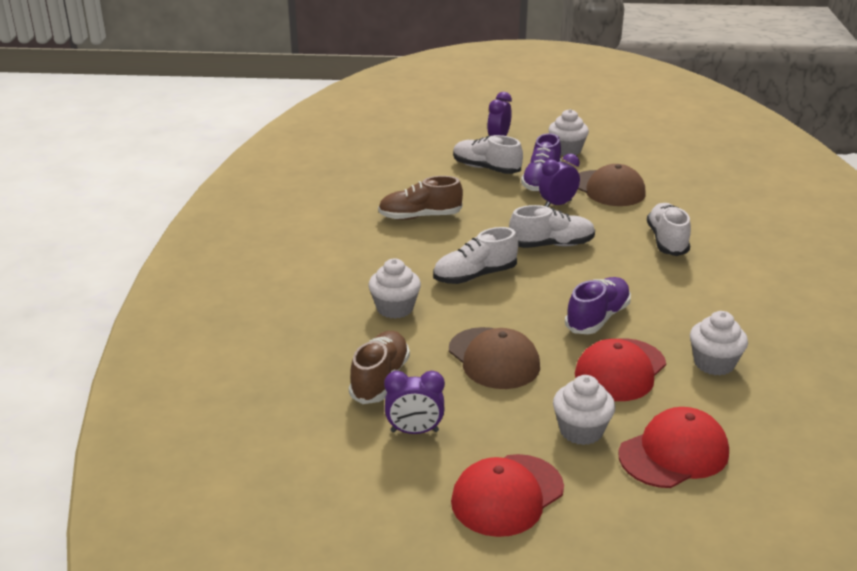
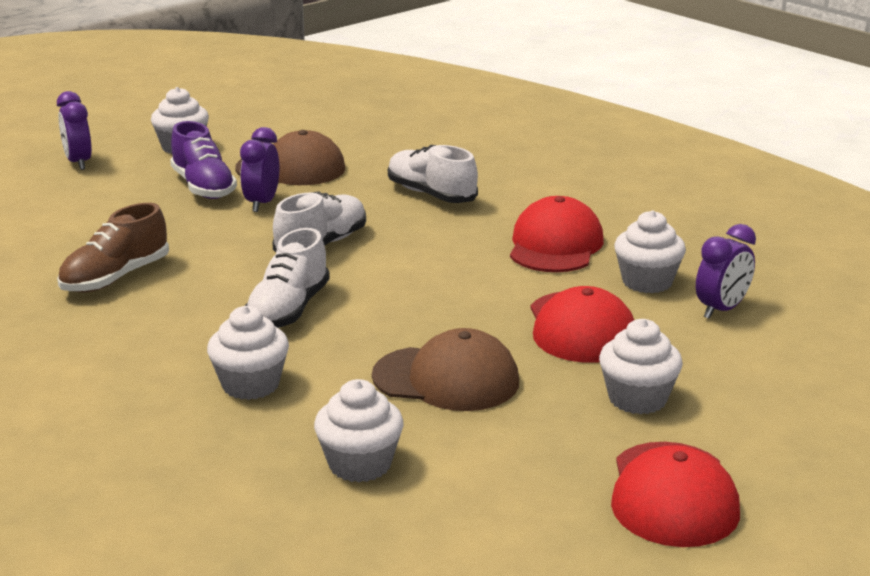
camera: 45 degrees left, 5 degrees down
(380, 379) = (360, 464): brown shoe -> white cupcake
(414, 431) = (486, 492): purple clock -> purple clock (721, 310)
(486, 168) = (115, 198): white shoe -> none
(597, 318) = (483, 292): purple shoe -> none
(673, 453) = (740, 373): red cap -> red cap (555, 245)

